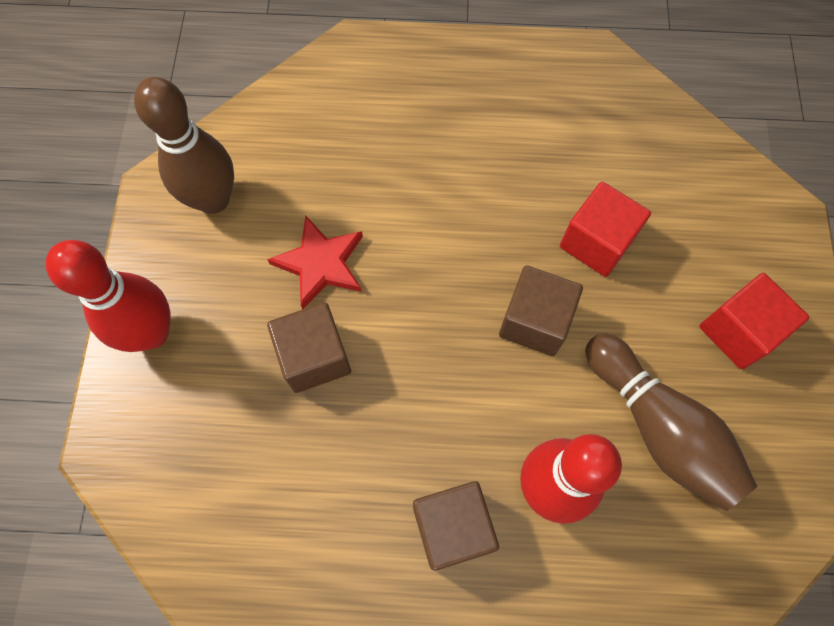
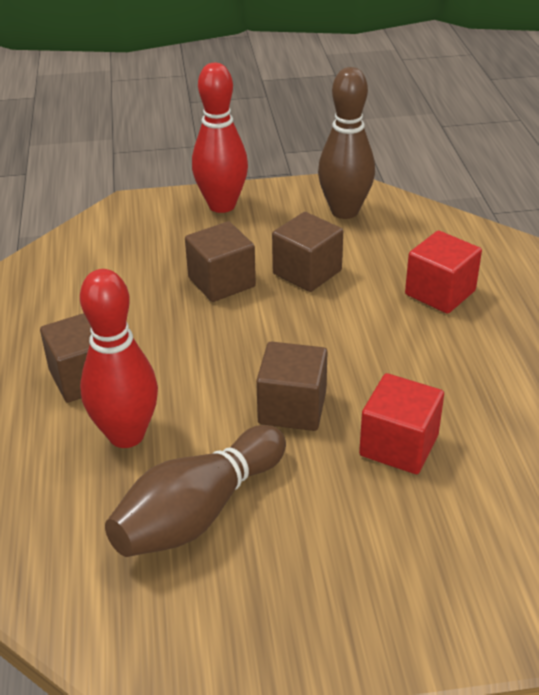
camera: 80 degrees right, 30 degrees down
(320, 264) = (307, 272): red star -> brown cube
(738, 331) = (330, 579): red cube -> red cube (440, 293)

